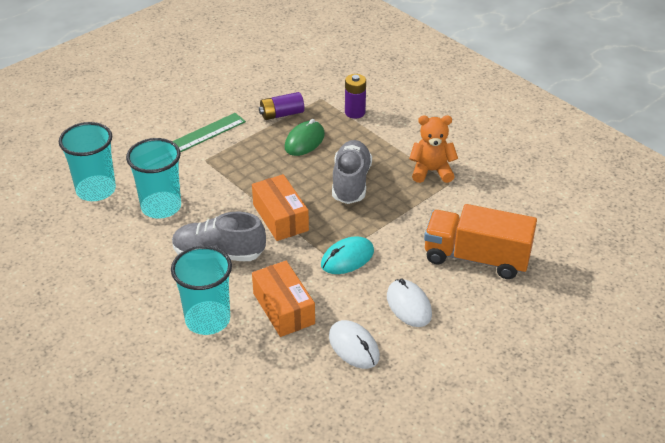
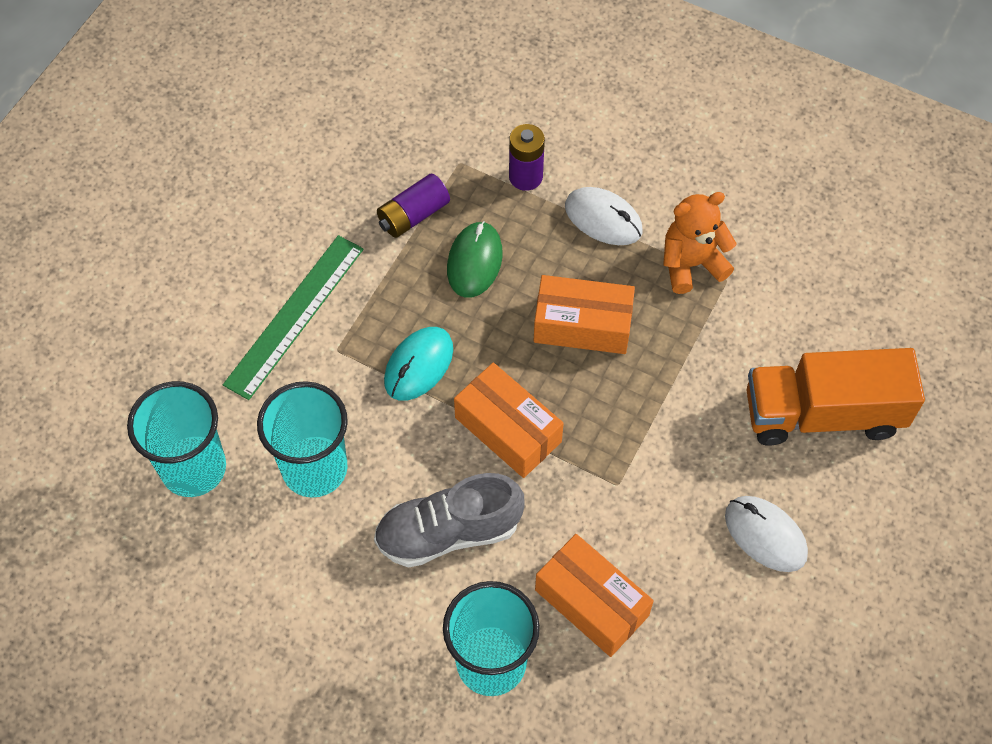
camera: 20 degrees left, 20 degrees up
(347, 258) = (641, 476): turquoise mouse -> turquoise mouse (419, 365)
(351, 182) = (582, 325): grey shoe -> orange box
(354, 347) = (721, 637): white mouse -> white mouse (603, 219)

